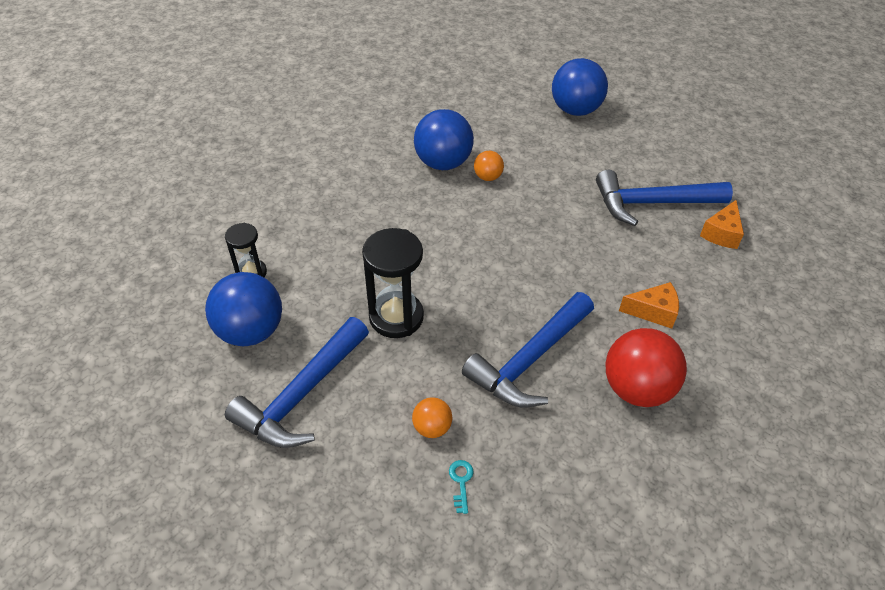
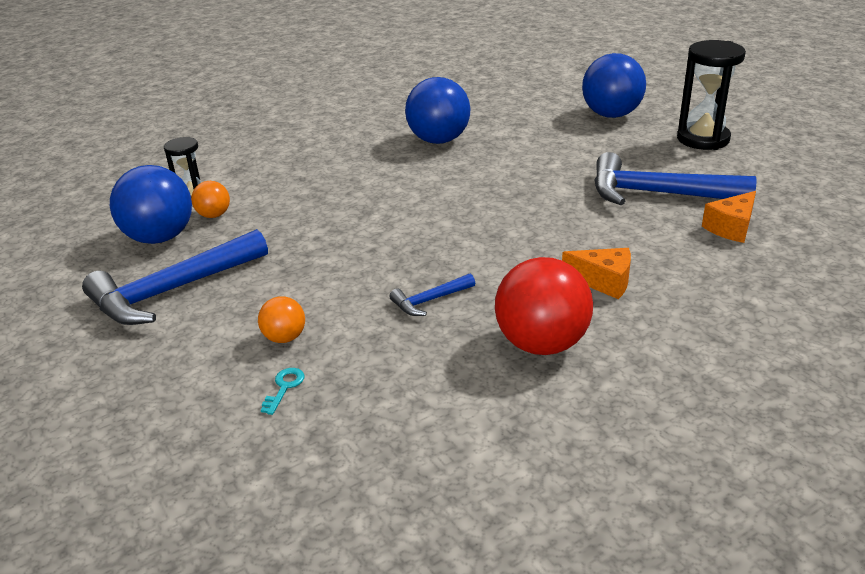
camera: 20 degrees right, 15 degrees down
(396, 317) = (309, 247): black hourglass -> black hourglass (703, 139)
(488, 177) = (479, 155): orange ball -> orange ball (214, 215)
(530, 360) = (430, 301): blue hammer -> blue hammer, size x0.46

